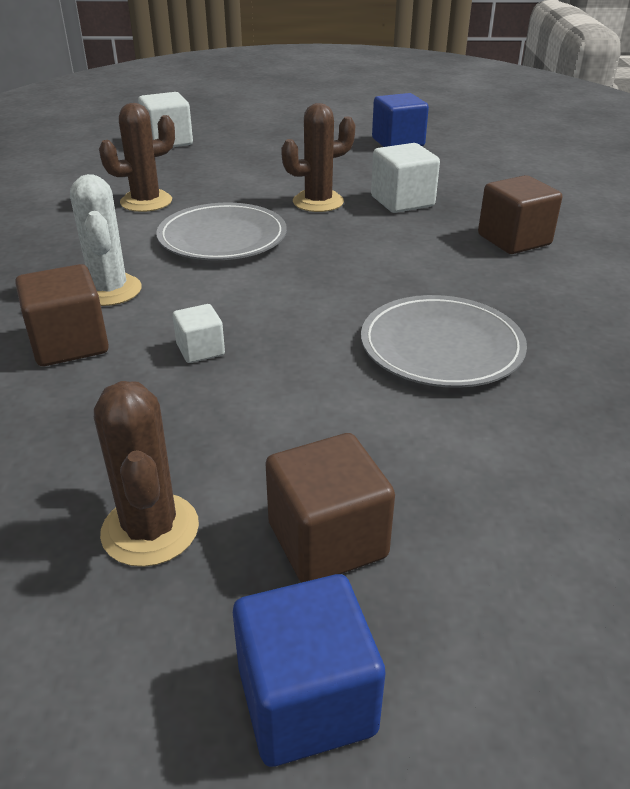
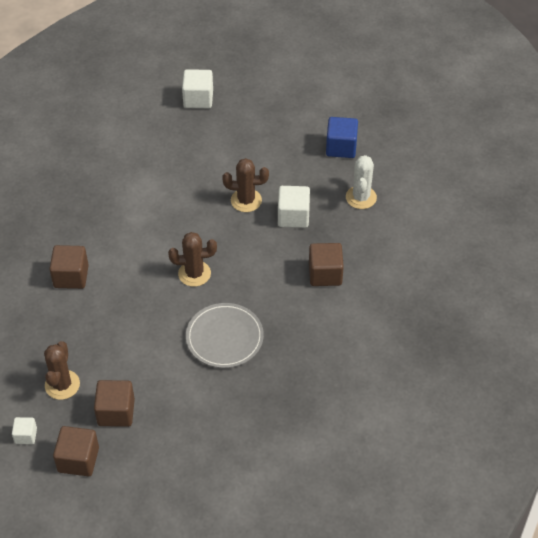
camera: 25 degrees right, 15 degrees up
(109, 290) = (102, 244): white cactus -> white cactus (361, 197)
(146, 202) = (153, 168): brown cactus -> brown cactus (194, 274)
(200, 350) = (122, 301): white cube -> white cube (26, 435)
(222, 238) = (176, 218): grey plate -> none
(306, 700) = (78, 460): blue cube -> brown cube

